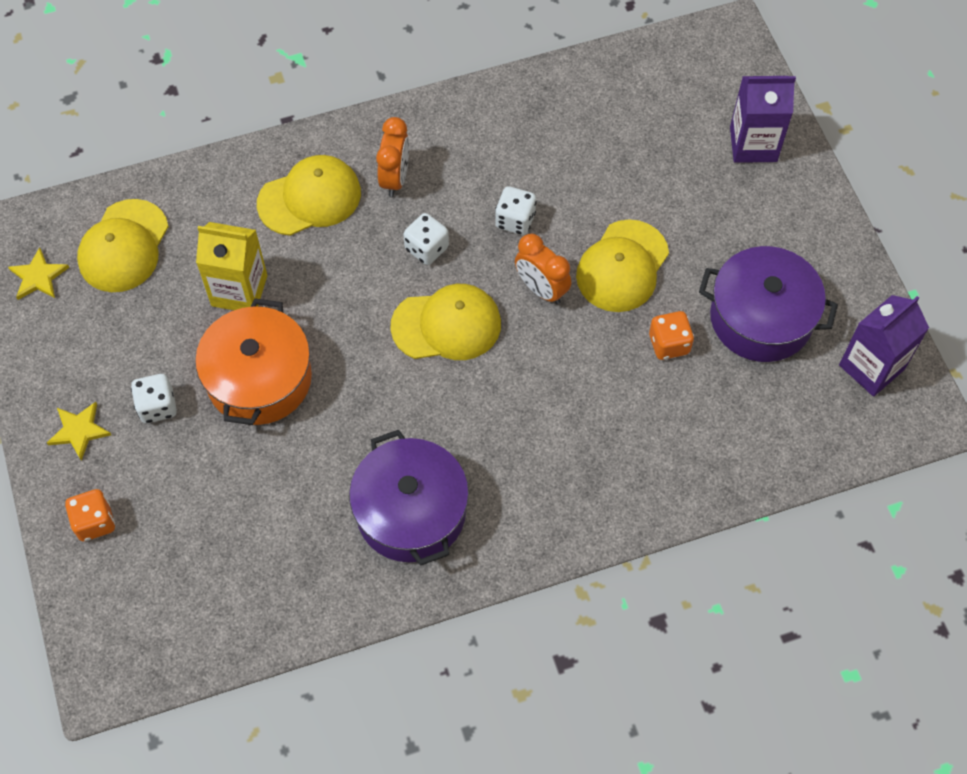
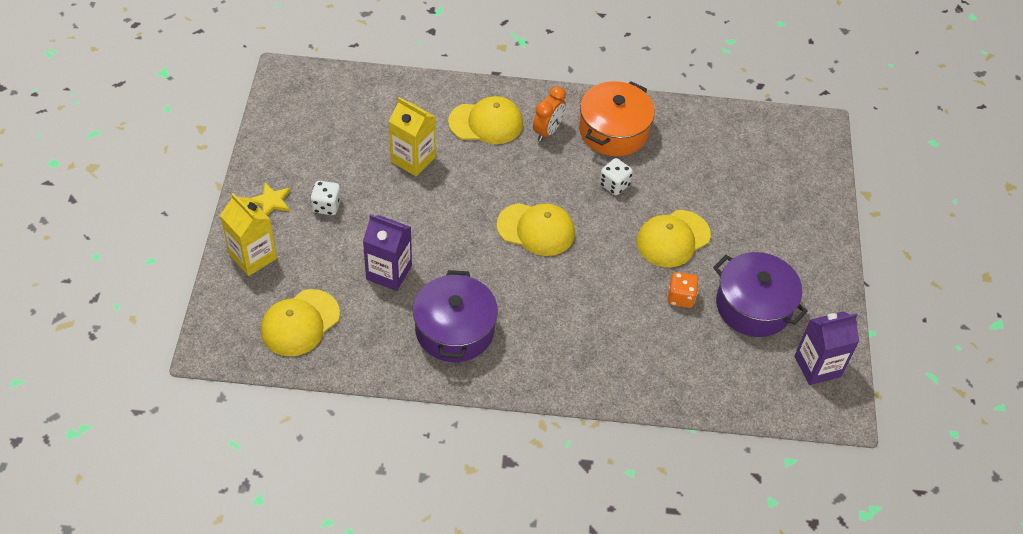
camera: 20 degrees right, 10 degrees down
(38, 277) = (293, 105): yellow star -> none
(95, 522) = (253, 256): orange dice -> yellow carton
(124, 246) = (354, 108): yellow cap -> yellow cap (300, 323)
(259, 379) = (398, 214): orange pot -> orange pot (613, 131)
(426, 248) = (546, 180): white dice -> none
(541, 289) = (610, 232): orange clock -> none
(753, 144) = (803, 198): purple carton -> purple carton (389, 272)

